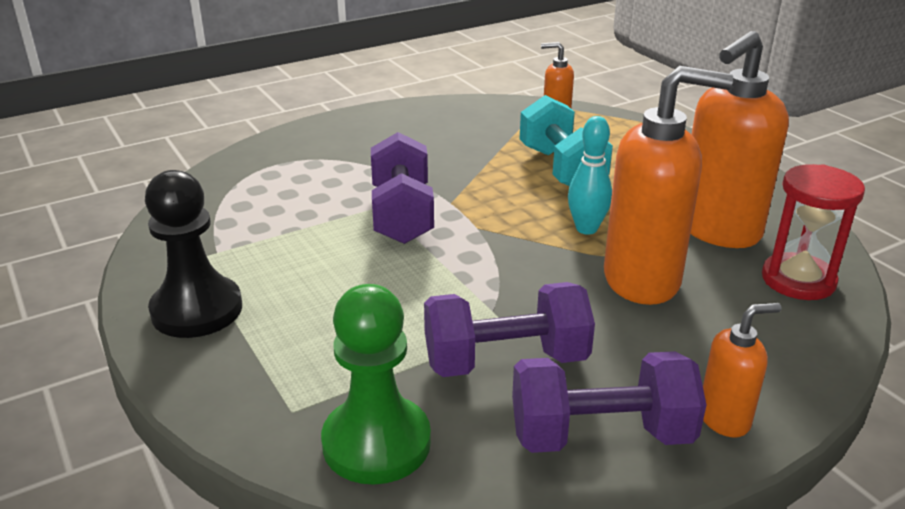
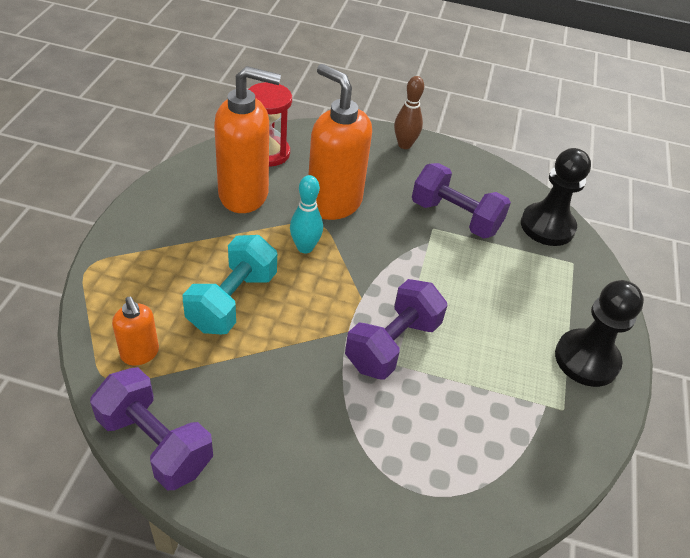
camera: 140 degrees left, 15 degrees up
(376, 443) = (547, 226): green pawn -> black pawn
(601, 435) = (457, 171): purple dumbbell -> purple dumbbell (155, 443)
(724, 418) = (404, 145): orange soap dispenser -> brown bowling pin

